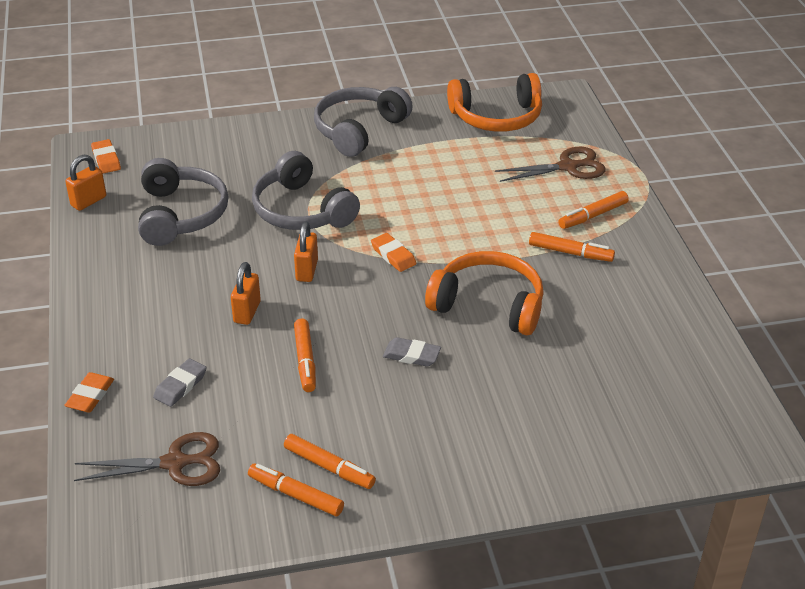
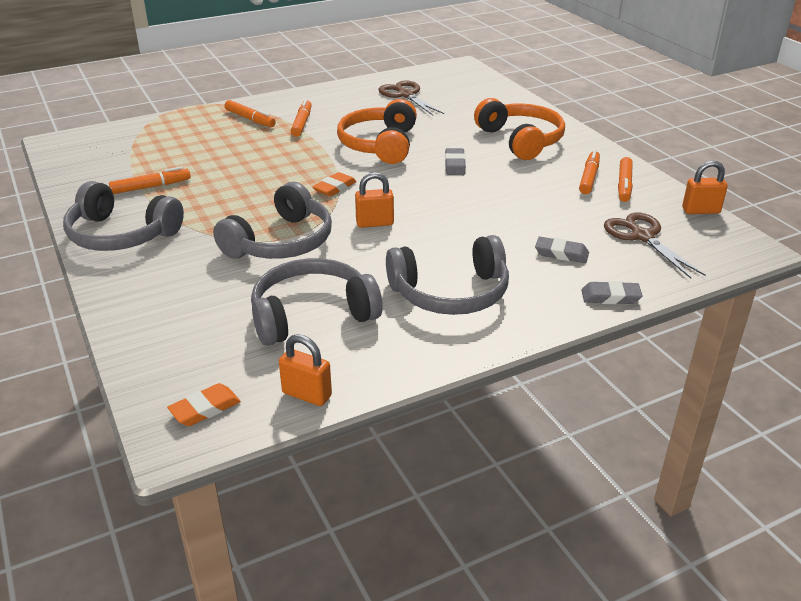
camera: 105 degrees left, 5 degrees down
(90, 396) = (610, 297): orange eraser -> grey eraser
(162, 294) = (451, 293): none -> grey headphones
(247, 312) = (448, 241): orange padlock -> orange padlock (700, 211)
(305, 360) = (490, 204): orange marker -> orange marker (151, 187)
(496, 117) = (95, 168): orange headphones -> orange headphones (521, 140)
(568, 167) = (180, 132): brown scissors -> brown scissors (405, 95)

